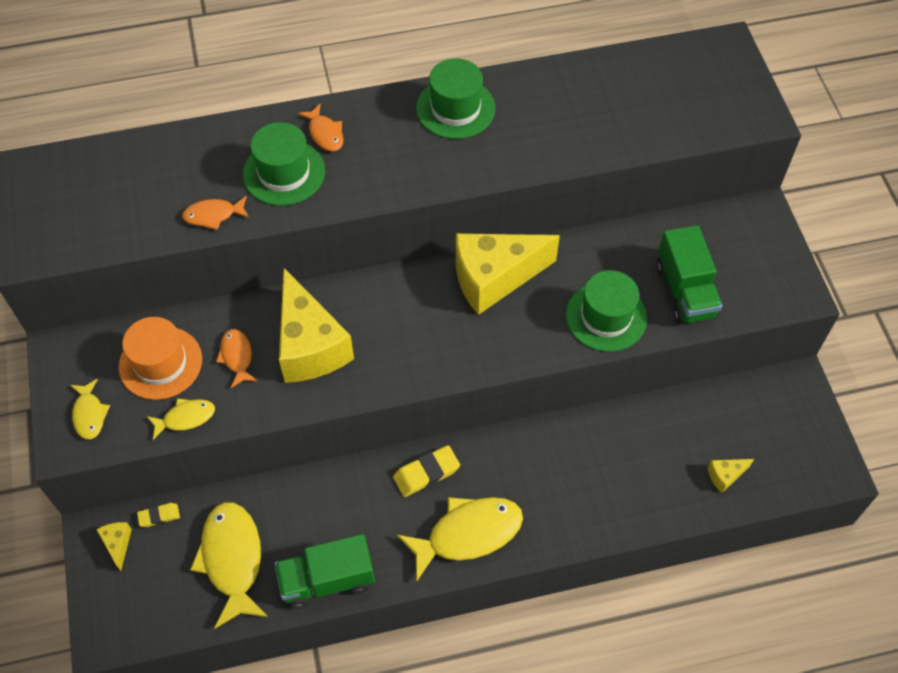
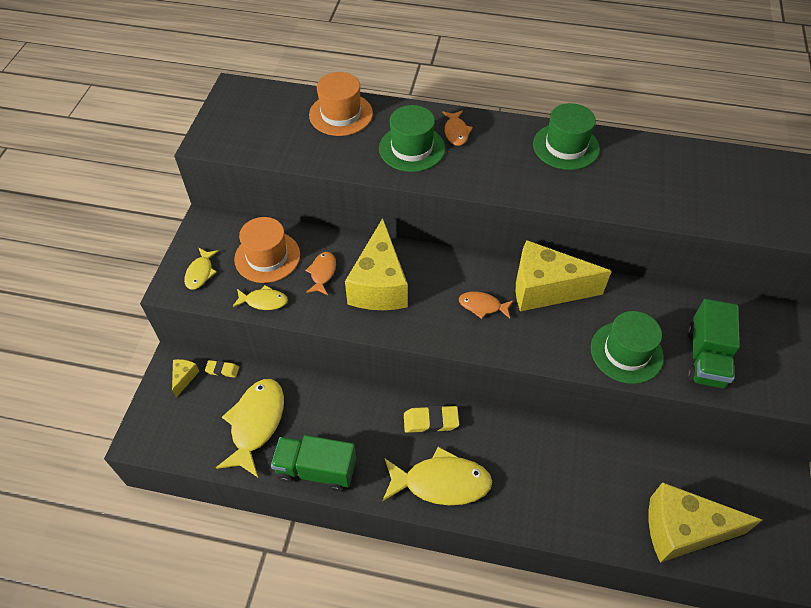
camera: 25 degrees right, 5 degrees down
(177, 158) = (341, 114): none -> orange hat
(213, 215) = (345, 160): orange fish -> orange fish (482, 306)
(725, 476) = (683, 530): yellow cheese -> yellow cheese, size x2.40

